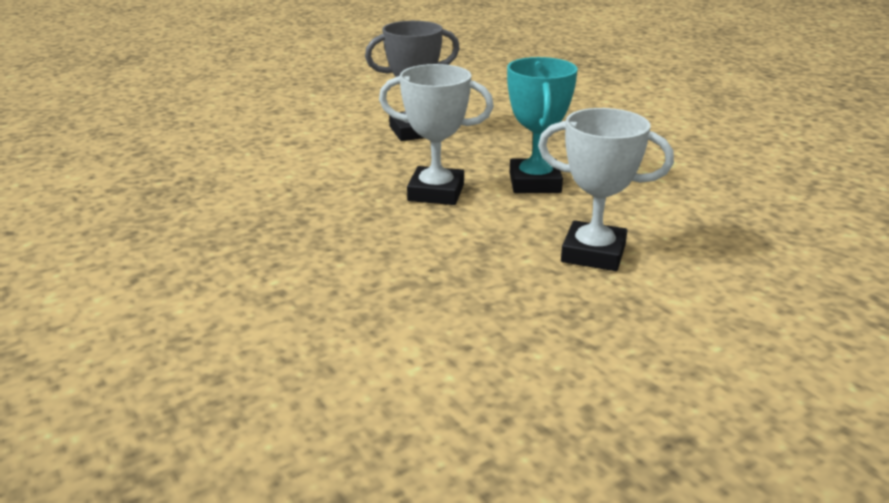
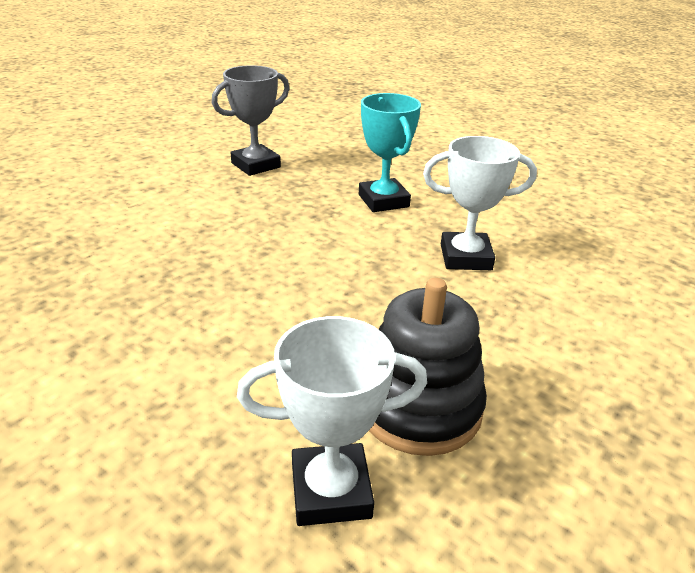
camera: 20 degrees left, 5 degrees up
(436, 193) = (308, 220): white trophy -> white trophy (331, 491)
(436, 390) = (419, 407): none -> black stacking toy

